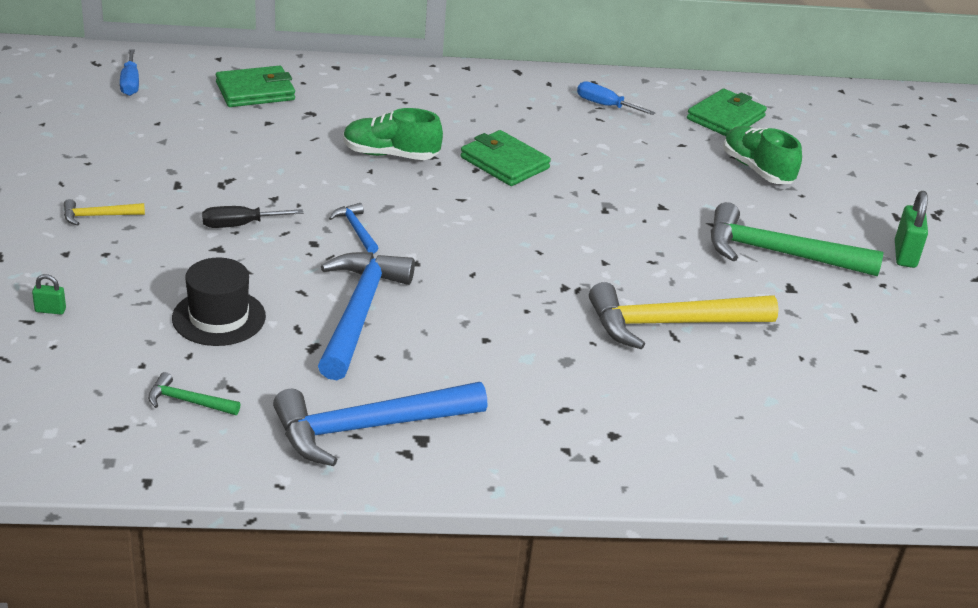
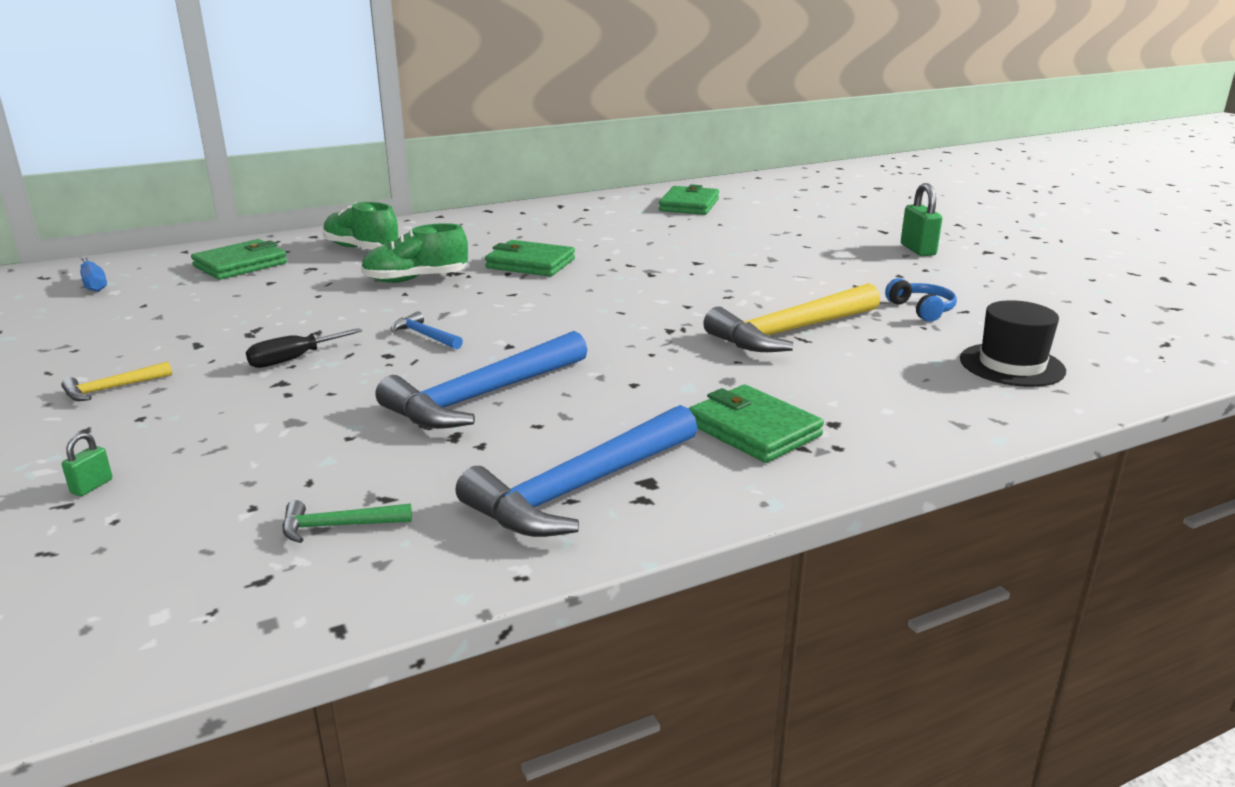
camera: 20 degrees left, 10 degrees down
(50, 310) = (92, 486): green padlock -> green padlock turned 45 degrees counterclockwise
(219, 317) = (323, 439): black hat -> black hat (1011, 365)
(359, 313) = (483, 396): blue hammer -> blue hammer turned 120 degrees counterclockwise
(542, 419) = (753, 430): none -> green wallet
(605, 105) = (583, 216): blue screwdriver -> none
(757, 169) = (747, 227): green shoe -> green shoe (361, 249)
(779, 253) = (824, 269): green hammer -> none
(822, 336) = (921, 309): none -> blue headphones

